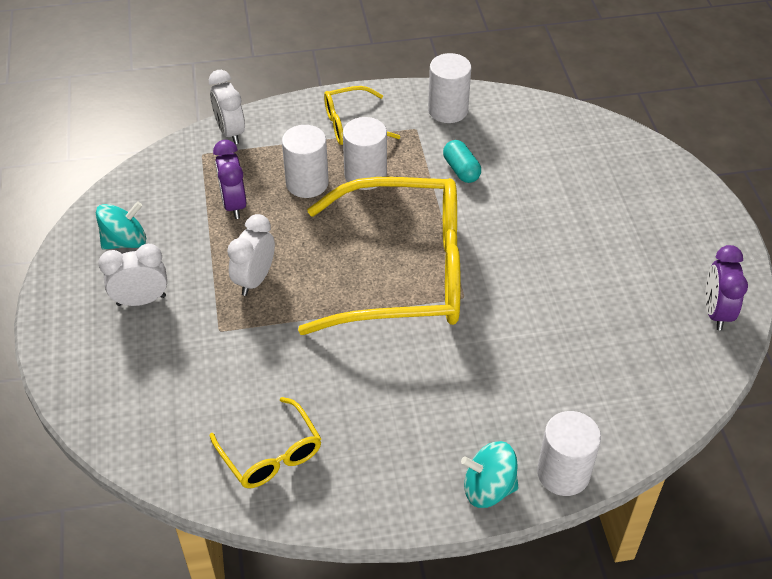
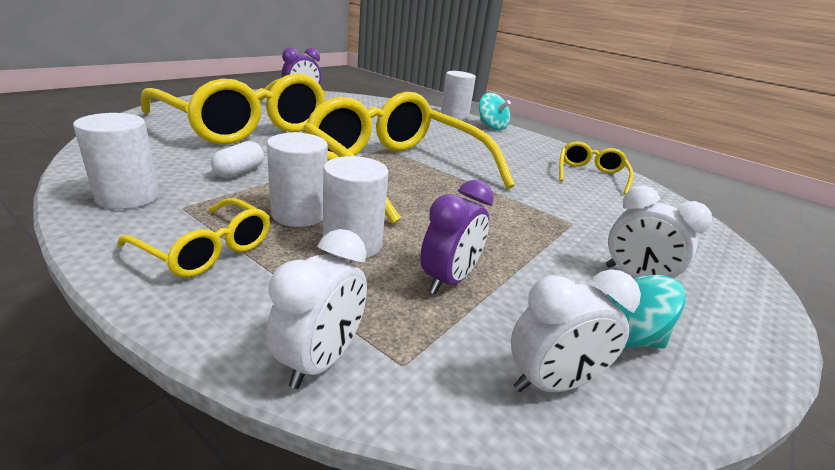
camera: 135 degrees left, 20 degrees down
(255, 279) = (507, 226): white clock -> white clock (551, 383)
(461, 170) = (239, 172): turquoise capsule -> white capsule
(586, 210) = (245, 126): none -> yellow glasses

